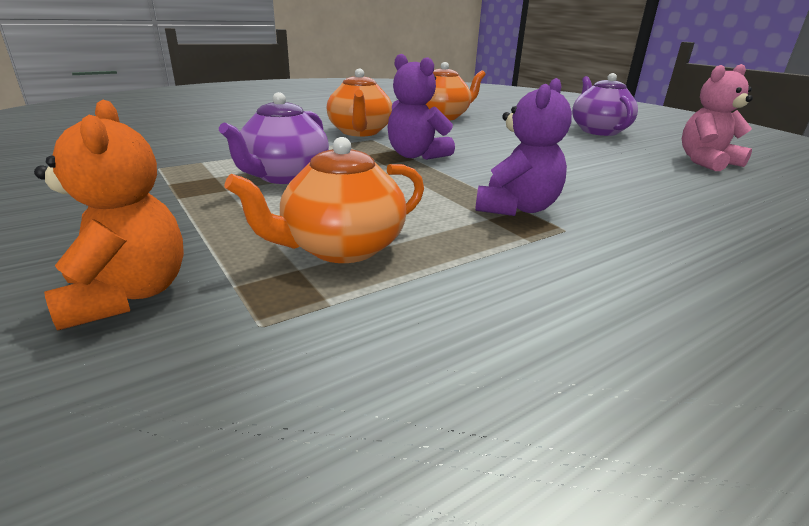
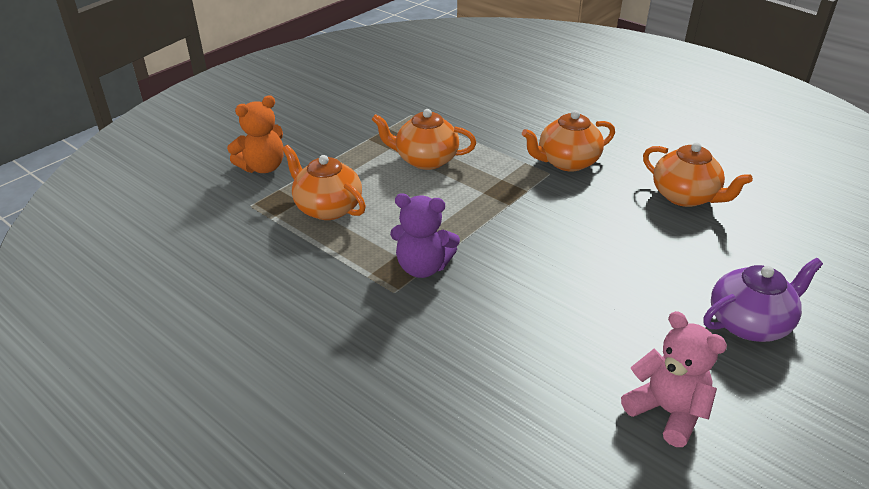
camera: 75 degrees right, 10 degrees up
(284, 176) = (425, 160): purple teapot -> orange teapot
(416, 155) = (518, 203): purple teddy bear -> none

